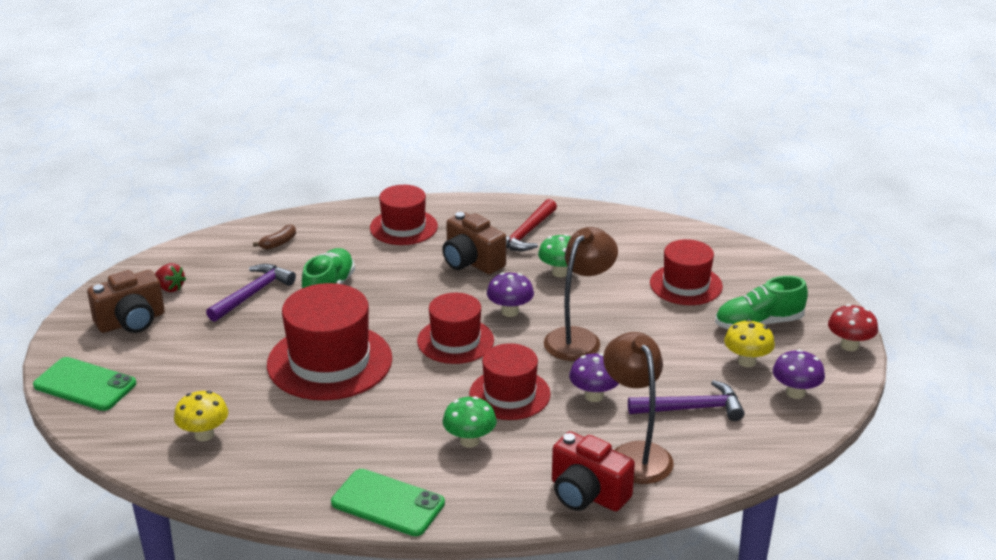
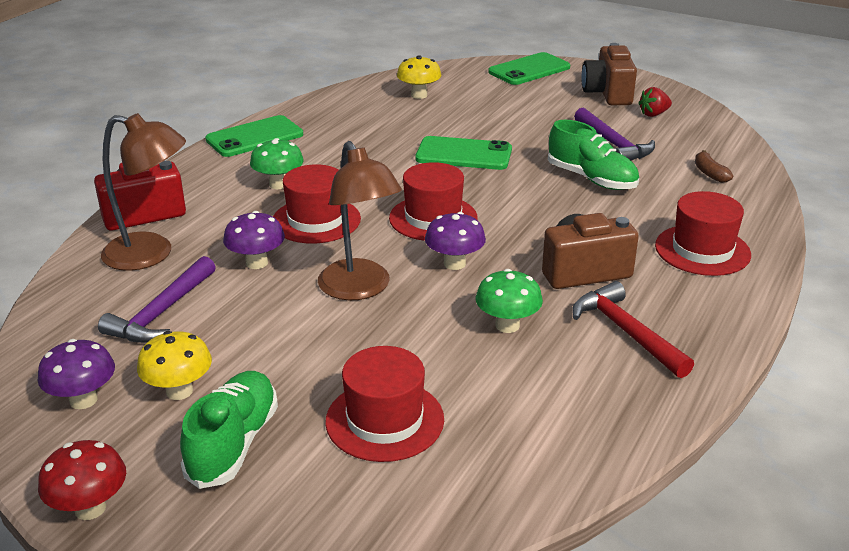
camera: 120 degrees right, 0 degrees up
(329, 362) = (464, 154): red hat -> green phone

